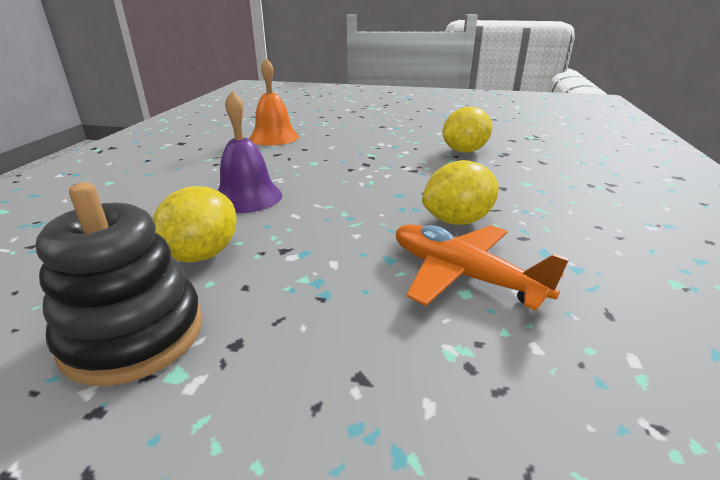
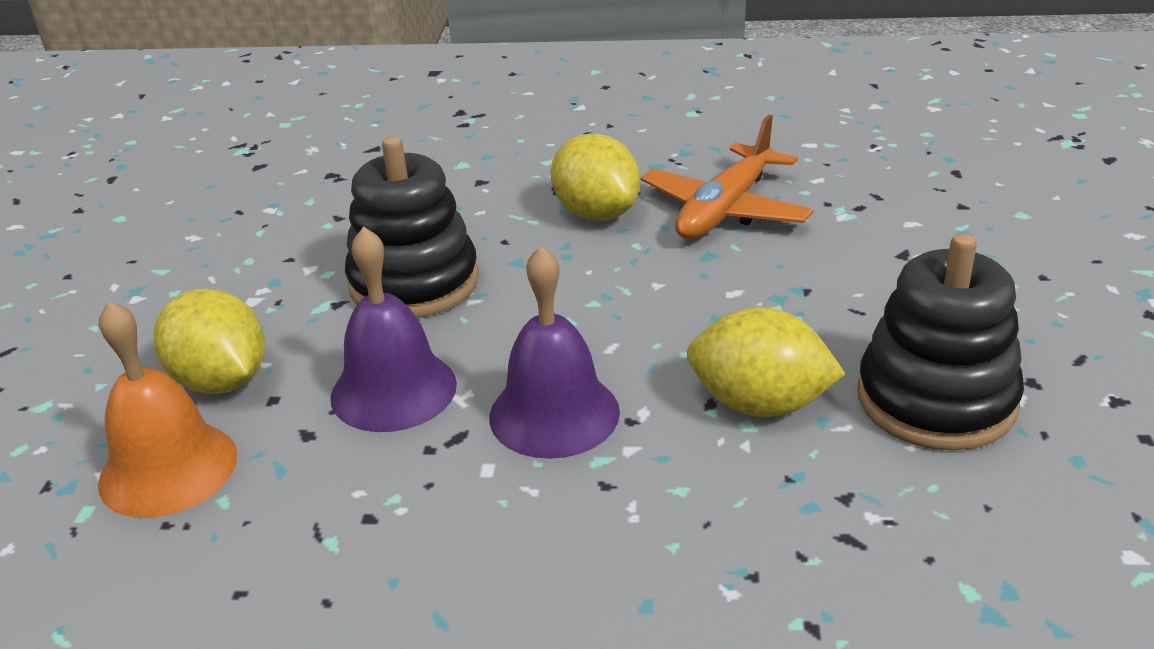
camera: 95 degrees left, 5 degrees up
(294, 167) = (393, 390): none -> purple bell
(383, 170) = (414, 283): none -> black stacking toy
(464, 151) = (316, 209): yellow lemon -> yellow lemon (221, 381)

